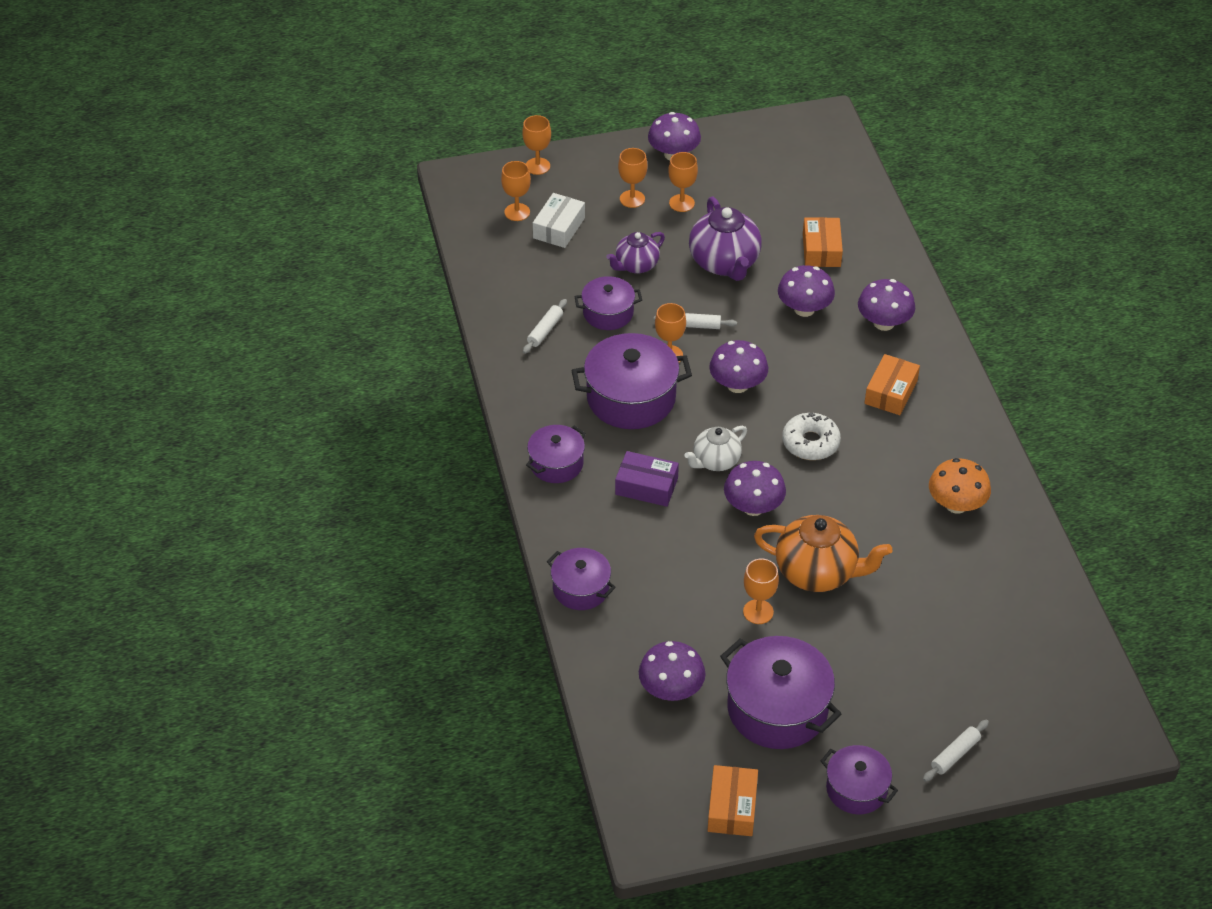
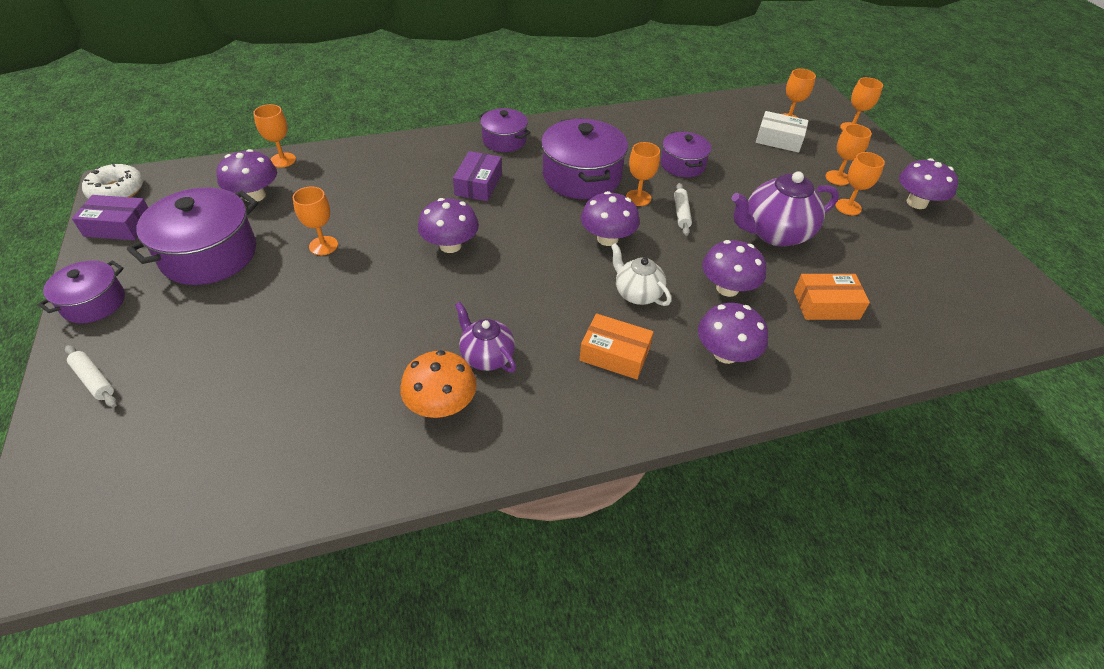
camera: 85 degrees right, 0 degrees up
(545, 330) = (652, 134): white rolling pin -> none
(581, 588) = (372, 152): purple pot -> none
(597, 675) = (283, 160): none -> orange goblet
(636, 265) = (749, 180): purple teapot -> purple teapot (486, 356)
(715, 461) = (508, 223): white teapot -> white teapot (637, 293)
(732, 807) = (119, 226): orange box -> purple box
(810, 443) = (534, 286): white donut -> white donut (117, 191)
(817, 572) = (362, 286): orange teapot -> none

